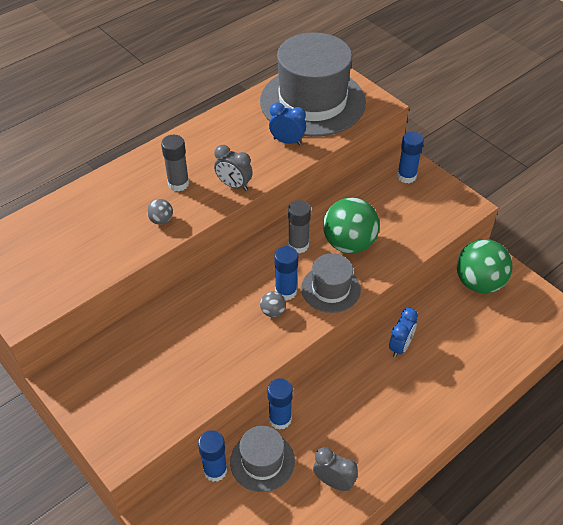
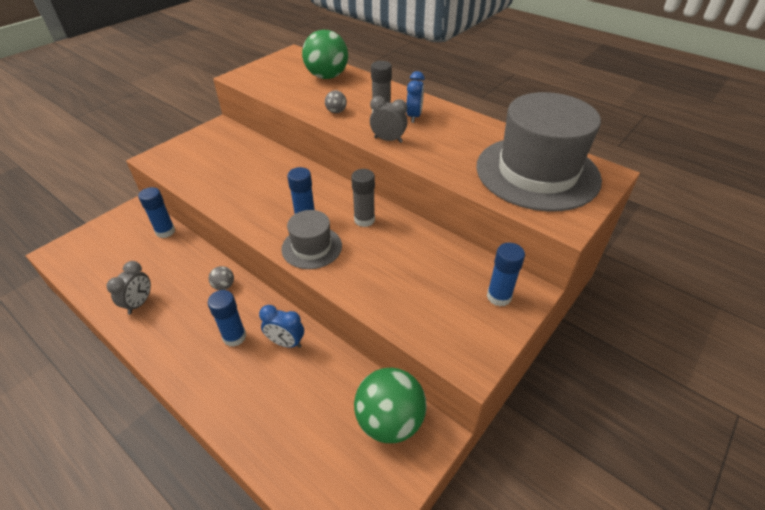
camera: 80 degrees right, 5 degrees down
(234, 185) = (388, 140): grey clock -> grey clock turned 90 degrees clockwise
(262, 461) = (168, 256): grey hat -> none
(273, 311) = (281, 213): grey ball -> grey ball (224, 286)
(280, 419) = (207, 261): blue glue stick -> blue glue stick (234, 337)
(287, 141) = (463, 162): blue clock -> blue clock (414, 116)
(349, 244) = (375, 255): green ball -> green ball (327, 76)

